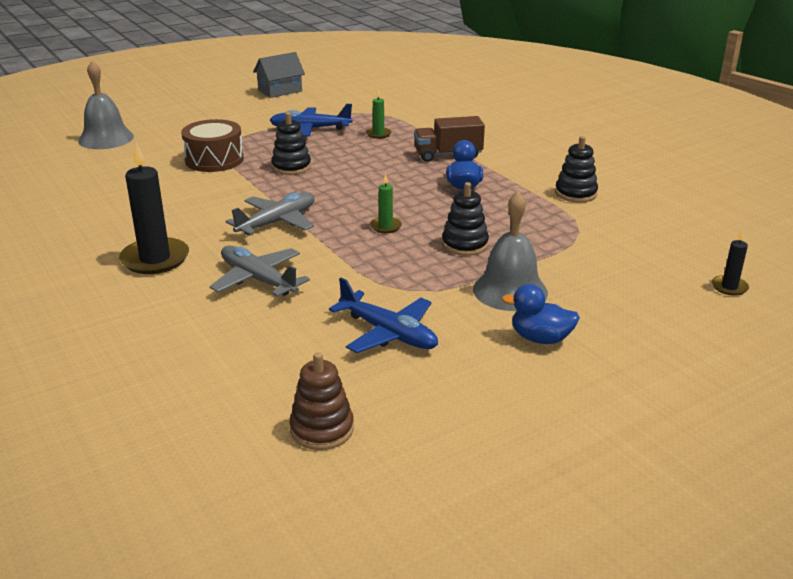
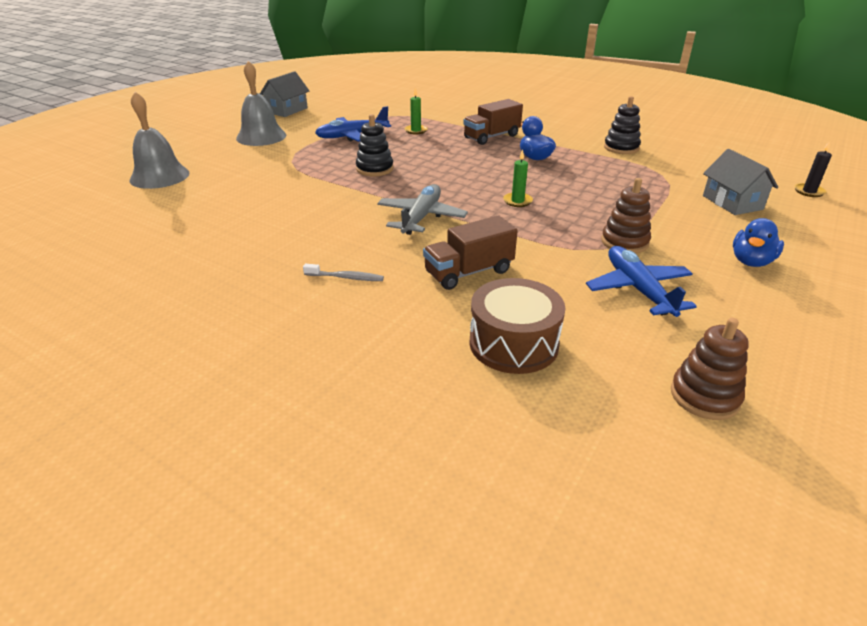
camera: 25 degrees left, 5 degrees up
(155, 259) = (346, 277): black candle -> grey toothbrush
(214, 160) = (295, 176): brown drum -> brown drum (513, 343)
(258, 280) = (469, 272): grey plane -> brown truck
(388, 333) = (638, 289): blue plane -> blue plane turned 120 degrees counterclockwise
(437, 289) = (624, 242): none -> brown stacking toy
(465, 245) = (597, 202): black stacking toy -> none
(510, 290) = (678, 230): grey bell -> grey bell (261, 136)
(540, 338) = (751, 261): blue duck -> blue duck turned 45 degrees counterclockwise
(614, 278) = (732, 202): none -> grey house

